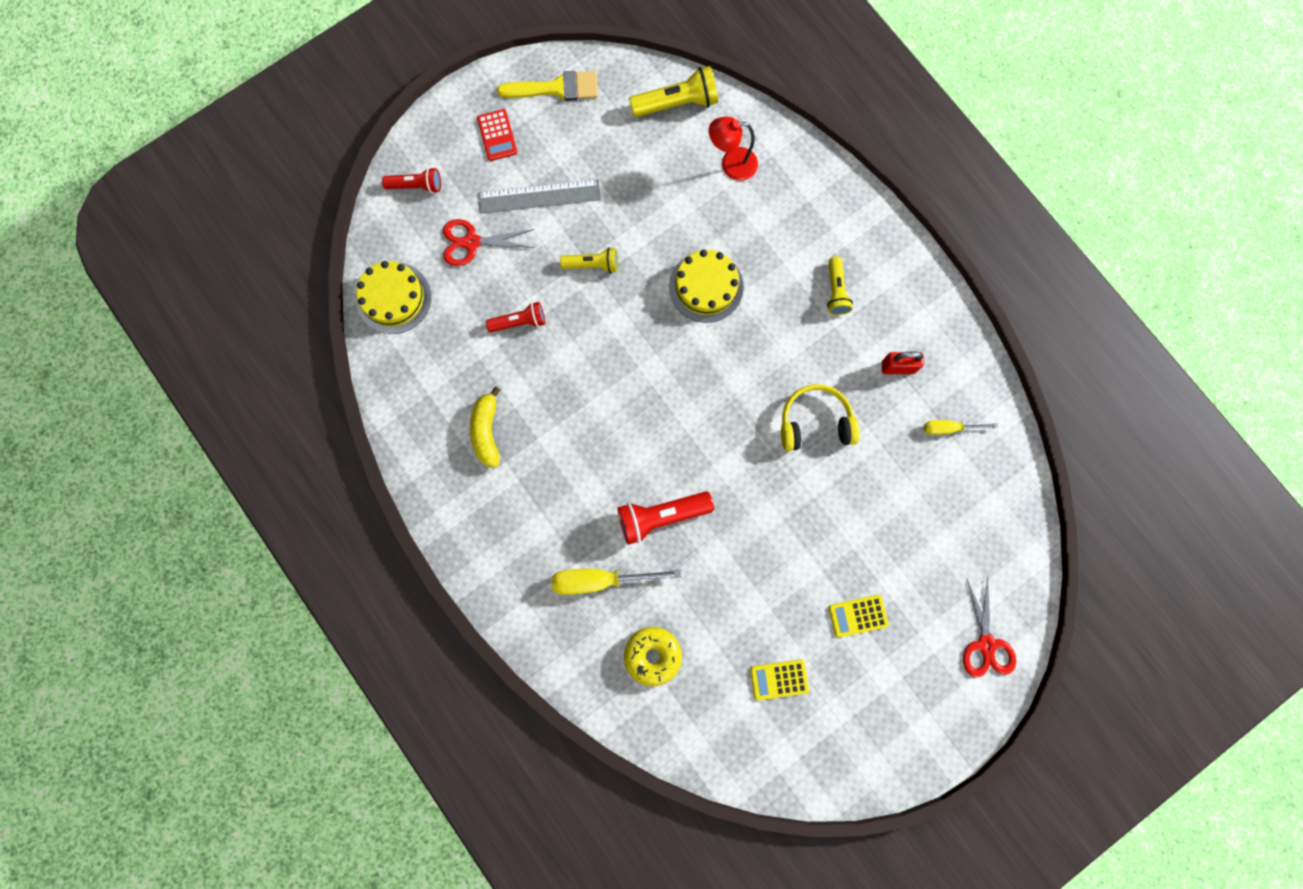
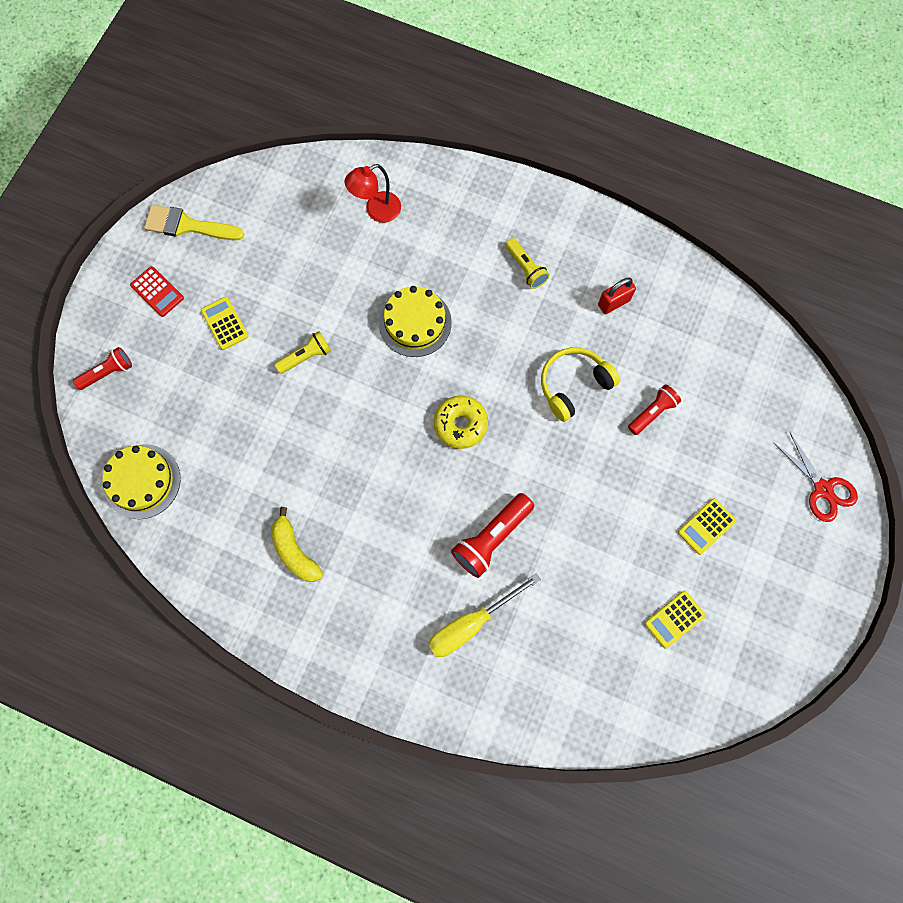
camera: 30 degrees left, 5 degrees down
(471, 242) = (186, 395): red scissors -> none
(519, 322) = (269, 440): red flashlight -> red flashlight (652, 412)
(539, 196) = (225, 323): grey ruler -> yellow calculator
(556, 88) = (187, 225): yellow brush -> yellow brush turned 135 degrees counterclockwise
(652, 655) = (555, 663): yellow donut -> yellow donut (460, 424)
(677, 103) = (300, 185): yellow flashlight -> none
(949, 428) = (685, 329): yellow screwdriver -> none

